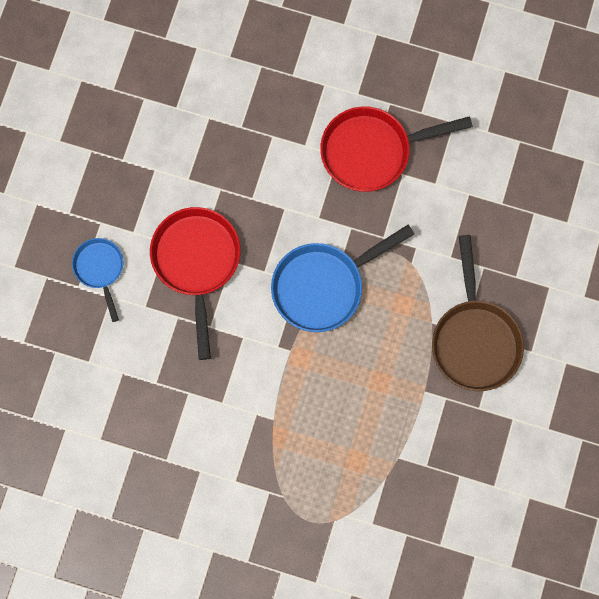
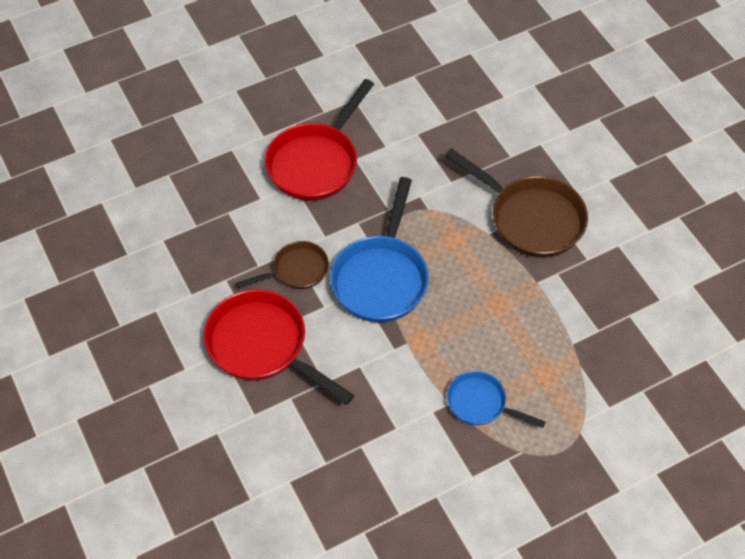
camera: 45 degrees left, 20 degrees down
(100, 269) = (185, 420): blue pan -> blue pan (481, 404)
(273, 226) = (296, 270): none -> brown pan

